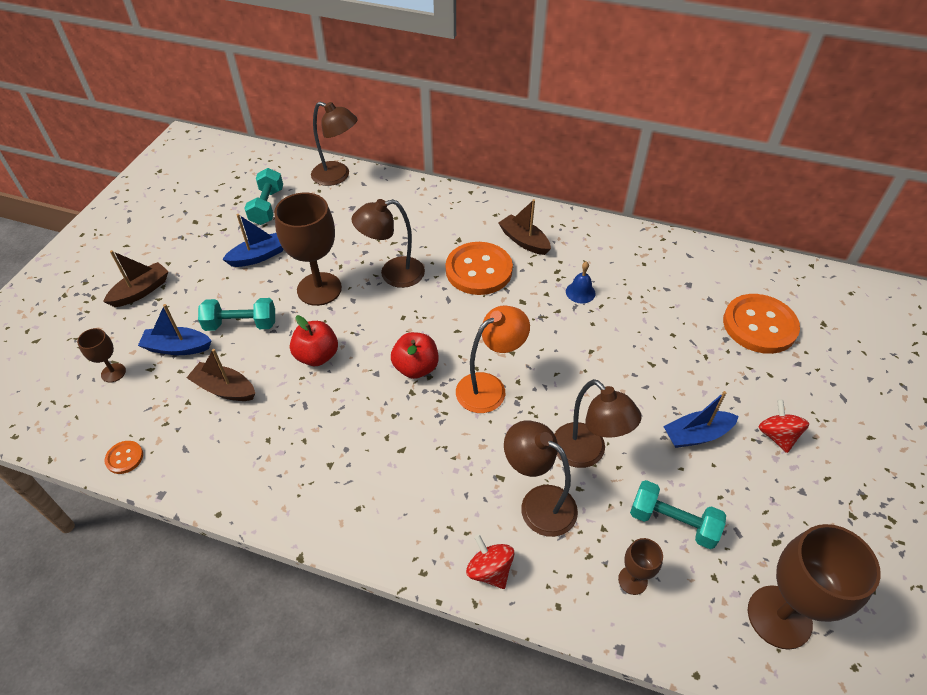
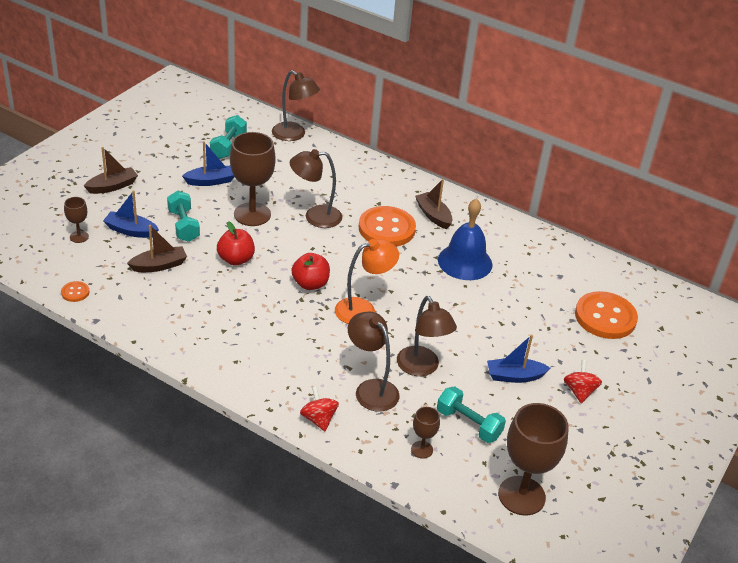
camera: 10 degrees right, 10 degrees down
(224, 389) = (159, 265): brown boat -> brown boat turned 120 degrees clockwise
(241, 324) = (183, 226): turquoise dumbbell -> turquoise dumbbell turned 60 degrees clockwise
(580, 292) = (465, 262): blue bell -> blue bell, size x2.17

